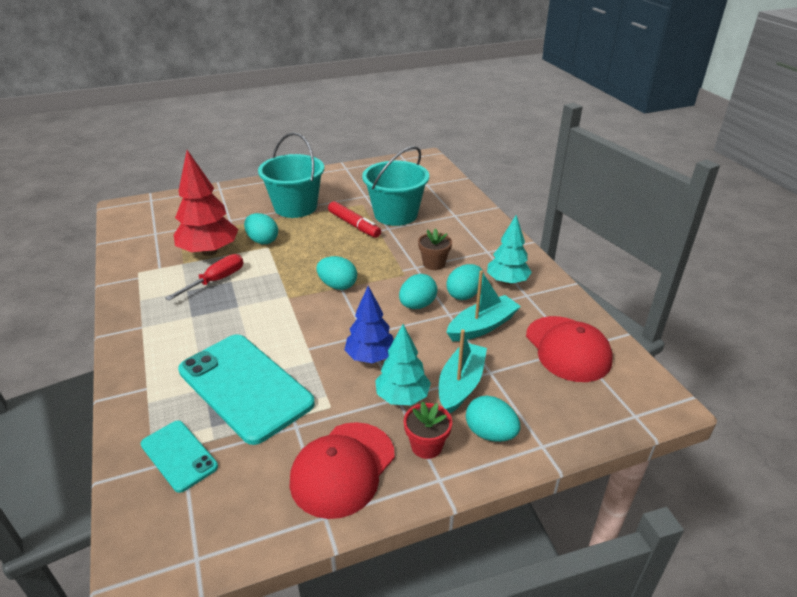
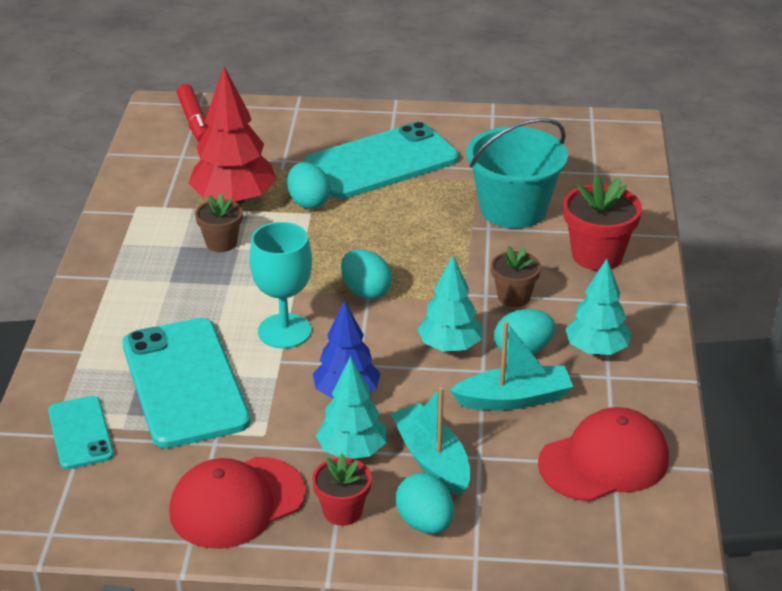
camera: 25 degrees right, 0 degrees up
(216, 281) = (221, 243): red screwdriver -> brown flower pot
(295, 207) = (381, 162): turquoise bucket -> turquoise phone
(298, 327) = (284, 331): none -> turquoise goblet
(354, 225) = (444, 210): red marker -> red marker (194, 121)
(417, 305) = (450, 347): turquoise egg -> turquoise tree
(461, 384) = (432, 459): turquoise boat -> turquoise boat turned 75 degrees counterclockwise
(464, 228) = (597, 255): none -> red flower pot
(567, 349) = (604, 461): red cap -> red cap turned 120 degrees counterclockwise

